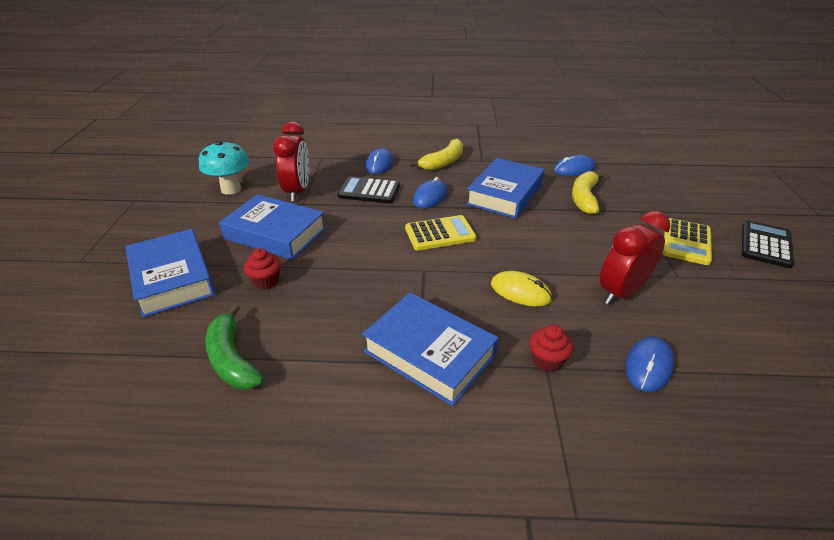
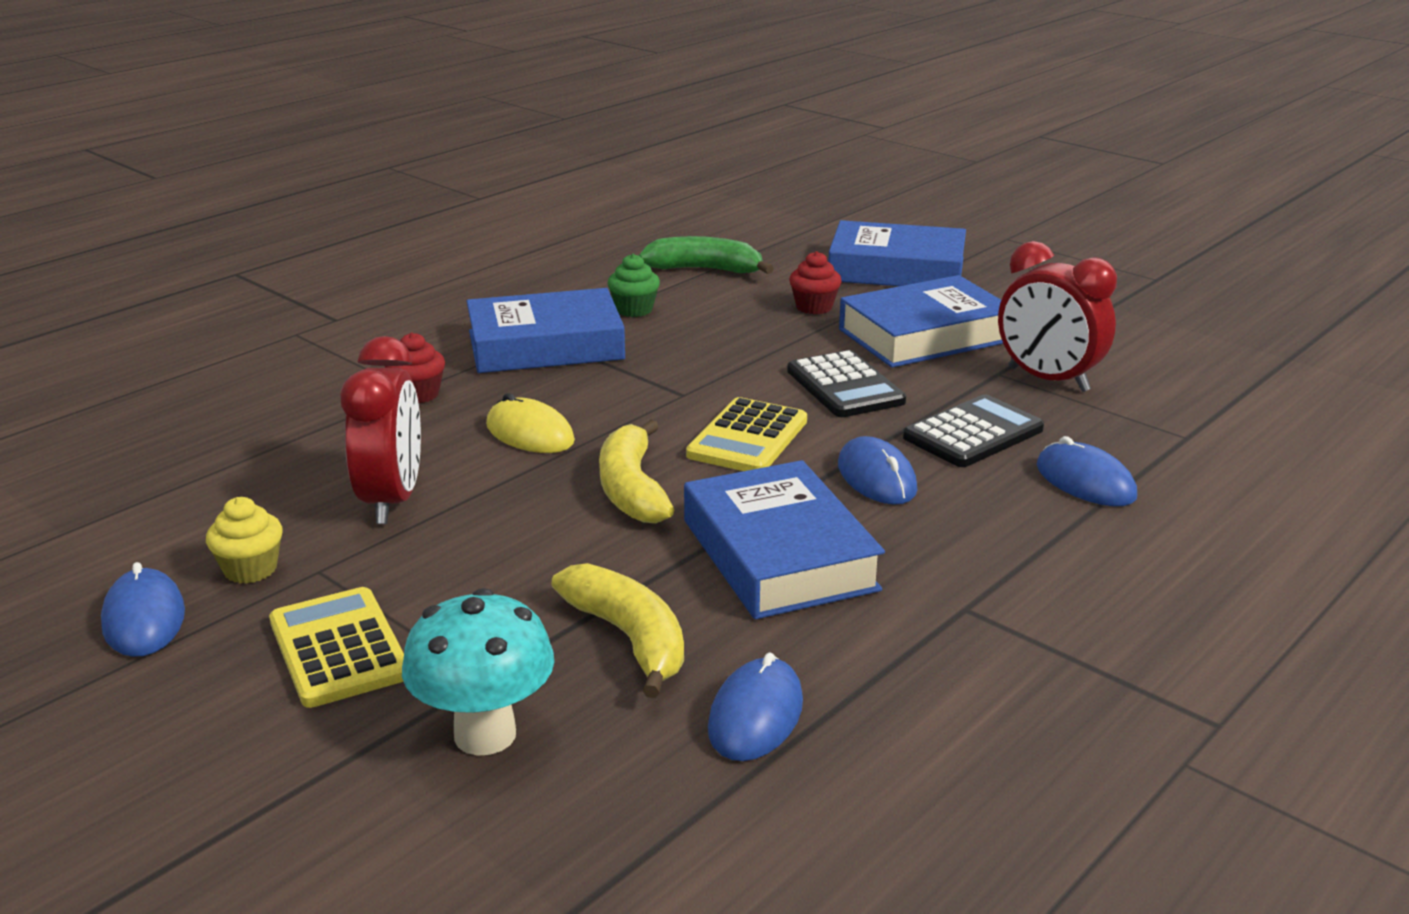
camera: 130 degrees right, 10 degrees down
(231, 189) = (1120, 337): turquoise mushroom -> turquoise mushroom (485, 734)
(337, 349) = (634, 310): none -> green cupcake
(443, 162) = (1012, 554): yellow banana -> yellow banana (632, 489)
(520, 291) = (530, 433): yellow mouse -> yellow mouse turned 60 degrees clockwise
(648, 366) = (295, 442): blue mouse -> blue mouse (144, 619)
(709, 293) = (250, 569): none -> yellow cupcake
(765, 245) = (160, 741): black calculator -> black calculator (845, 386)

